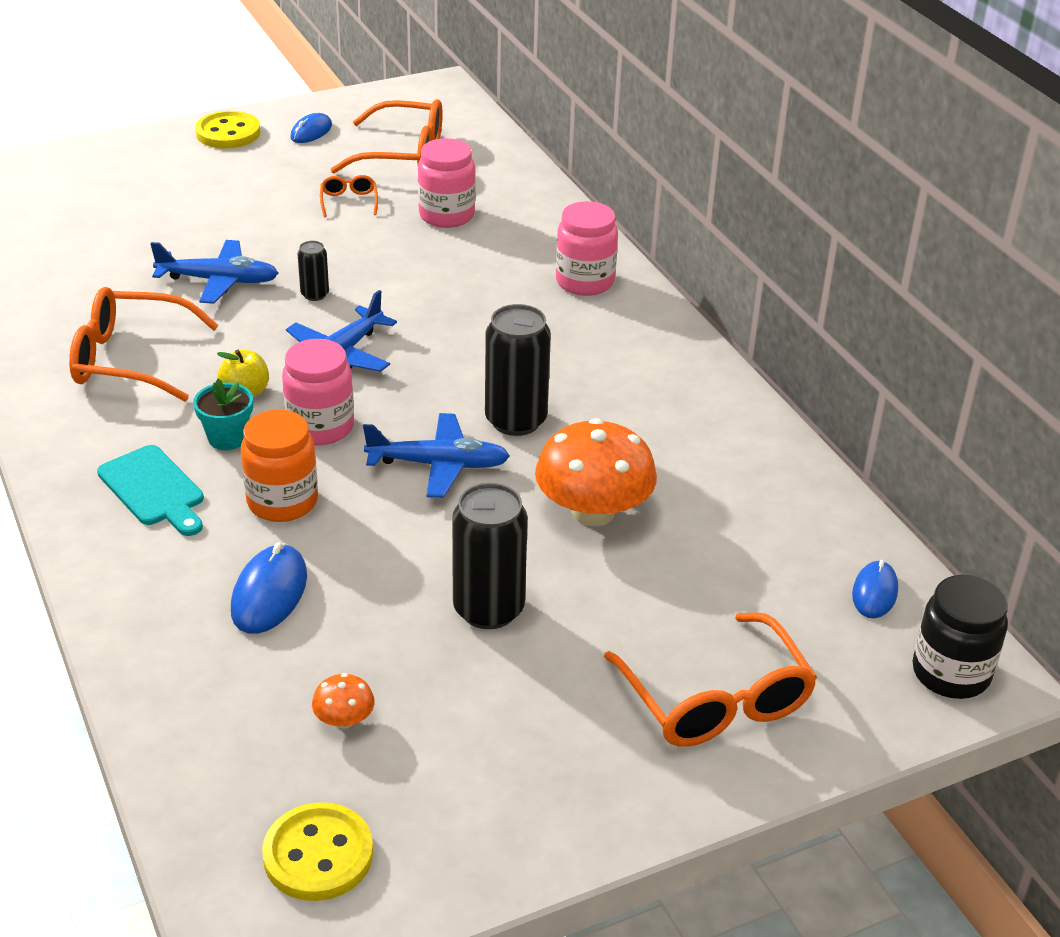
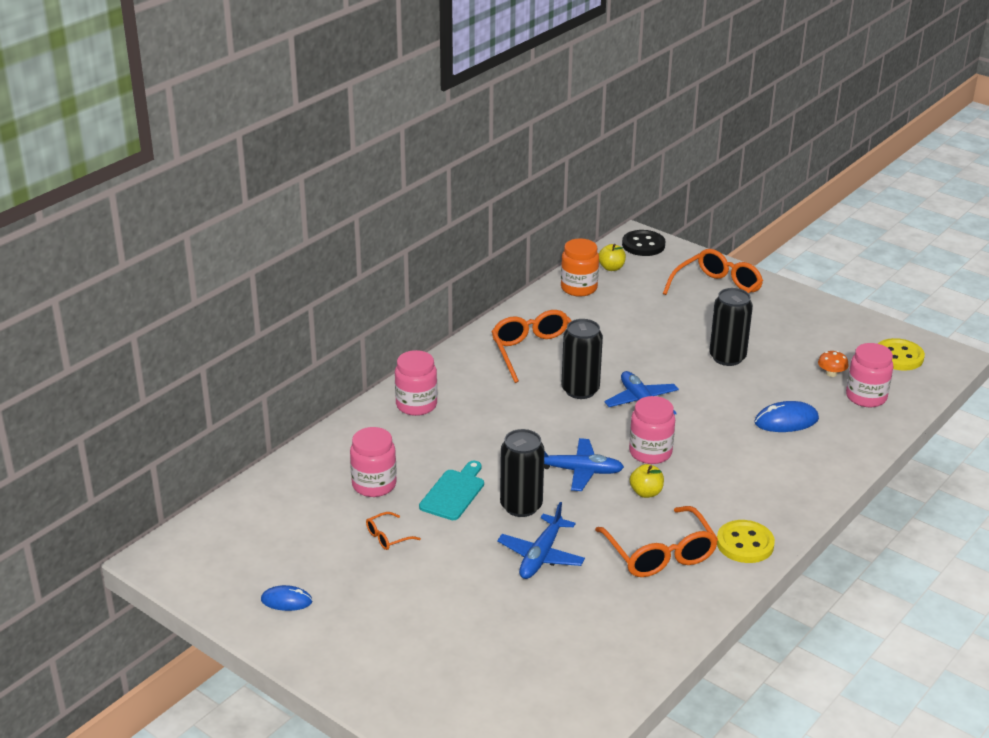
camera: 115 degrees left, 5 degrees down
(154, 489) = (758, 489): turquoise cutting board -> turquoise cutting board (454, 493)
(218, 281) = (541, 555): blue plane -> blue plane turned 135 degrees counterclockwise
(227, 438) = (692, 482): turquoise flower pot -> none
(228, 133) = (319, 649): yellow button -> yellow button (745, 544)
(243, 727) = (866, 397): none -> pink jar
(282, 502) = (721, 442): orange jar -> orange jar (579, 288)
(315, 294) = (521, 506): black can -> black can, size x1.99
(403, 154) = (293, 536): orange glasses -> orange glasses (537, 352)
(593, 511) = (630, 348): orange mushroom -> none
(874, 592) = (611, 268): blue mouse -> yellow apple
(950, 673) = (643, 245): black jar -> black button

